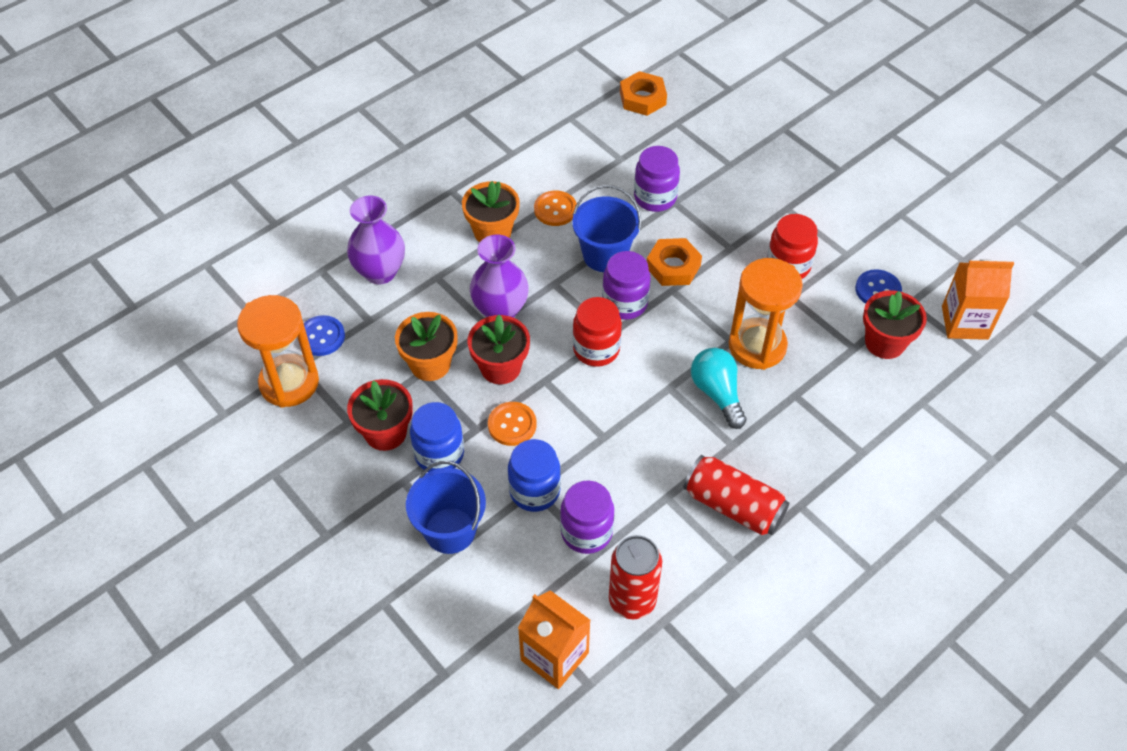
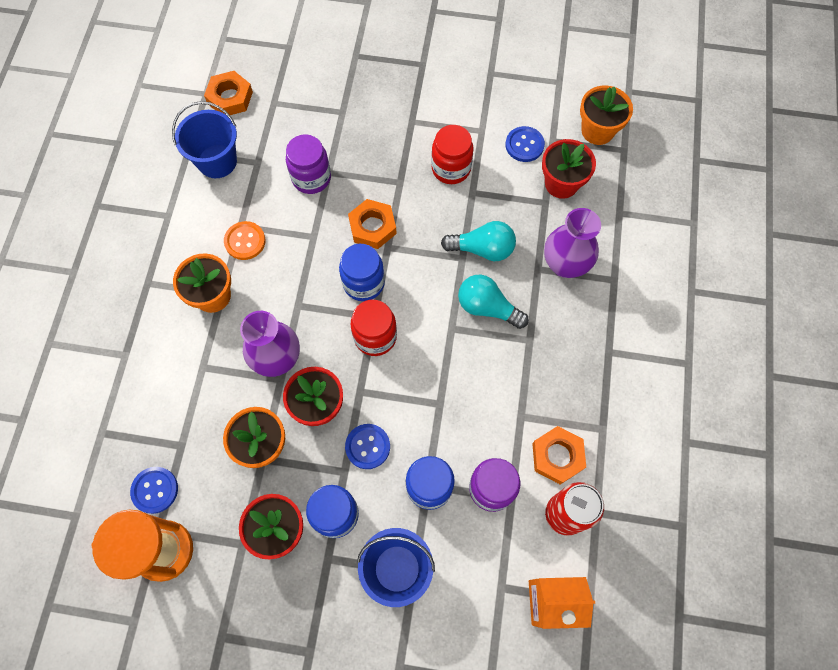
camera: 40 degrees left, 15 degrees up
(380, 272) = (152, 397): purple vase -> purple vase (565, 264)
(512, 425) = (367, 446): orange button -> blue button
(605, 255) = (315, 253): blue bucket -> blue bucket (217, 161)
(625, 303) = (363, 283): purple jar -> blue jar
(669, 551) = (557, 456): none -> orange nut
(733, 506) = (569, 386): red can -> none
(757, 346) = (482, 249): orange hourglass -> turquoise light bulb
(964, 322) = (597, 131): orange carton -> orange flower pot

